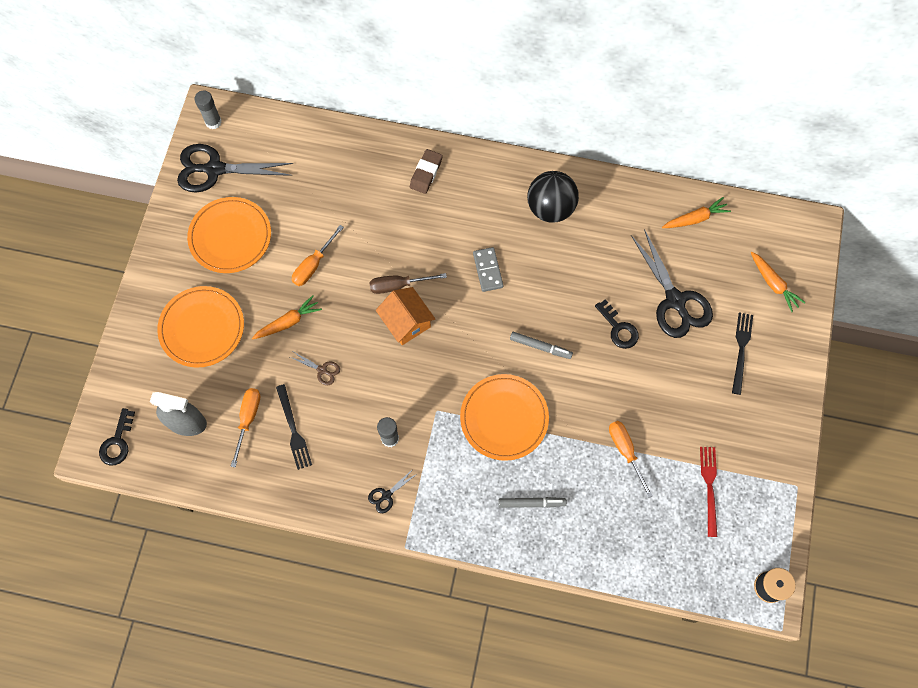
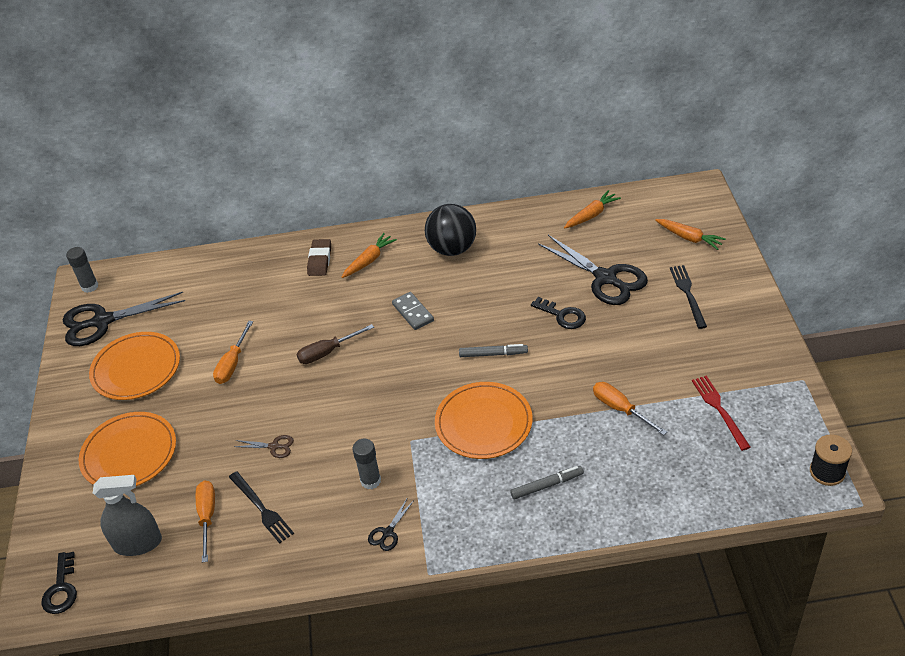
camera: 15 degrees left, 25 degrees down
(288, 322) = (222, 418): orange carrot -> orange carrot (369, 260)
(406, 322) = (348, 378): orange house -> none

